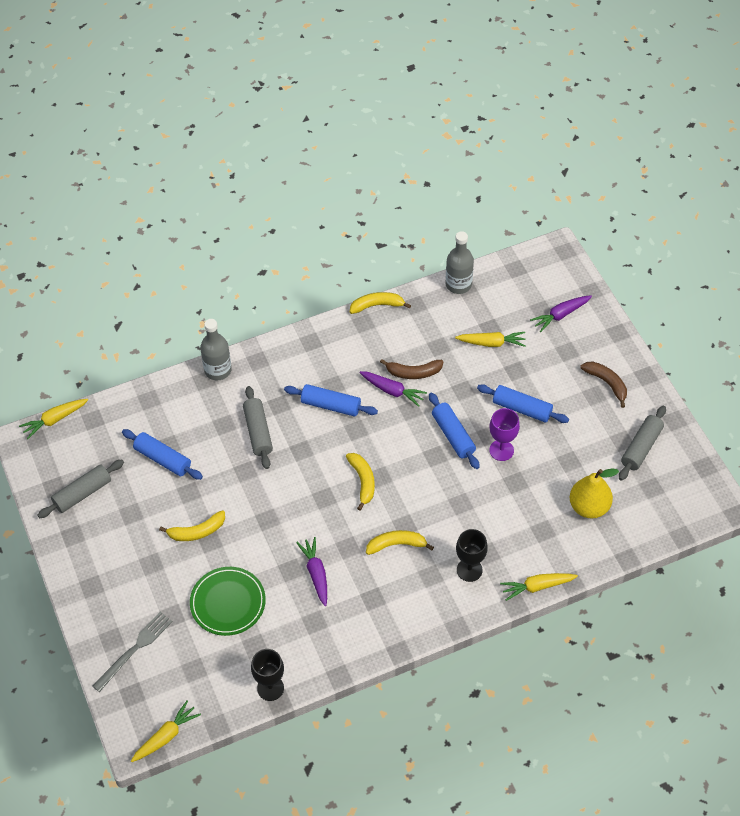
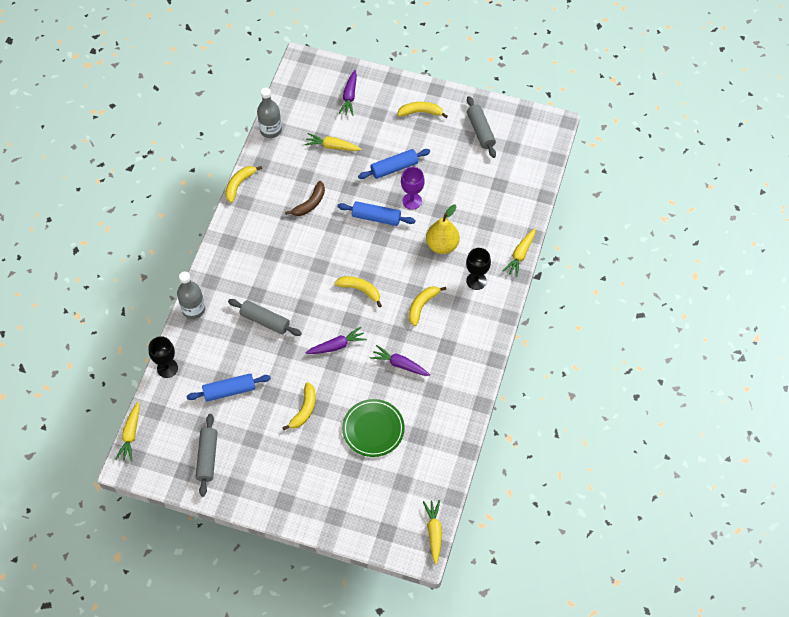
camera: 50 degrees left, 5 degrees up
(134, 649) = (355, 507): grey fork -> none
(270, 688) = (455, 448): black goblet -> black goblet (167, 368)
(331, 405) = (287, 266): blue rolling pin -> none
(392, 391) = (311, 225): purple carrot -> purple carrot (337, 345)
(492, 343) = (332, 146): yellow carrot -> yellow carrot turned 120 degrees counterclockwise
(589, 507) = (493, 188): yellow pear -> yellow pear (442, 245)
(606, 383) = (421, 112): brown banana -> yellow banana

